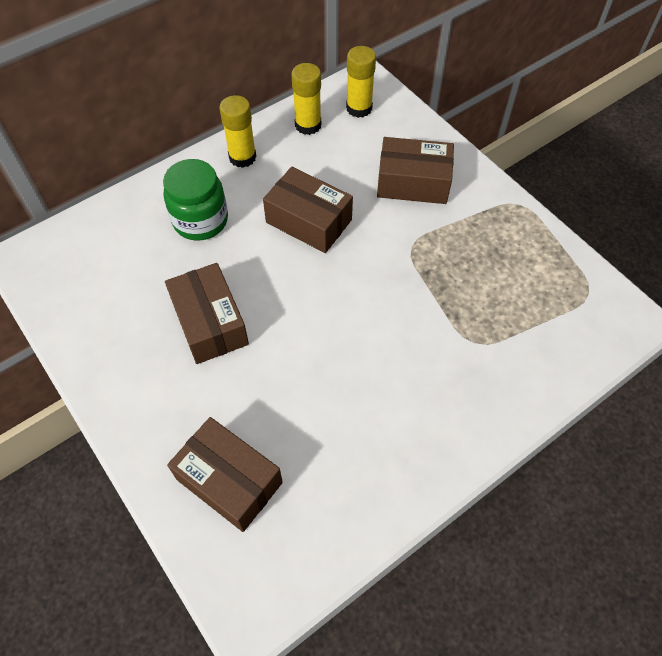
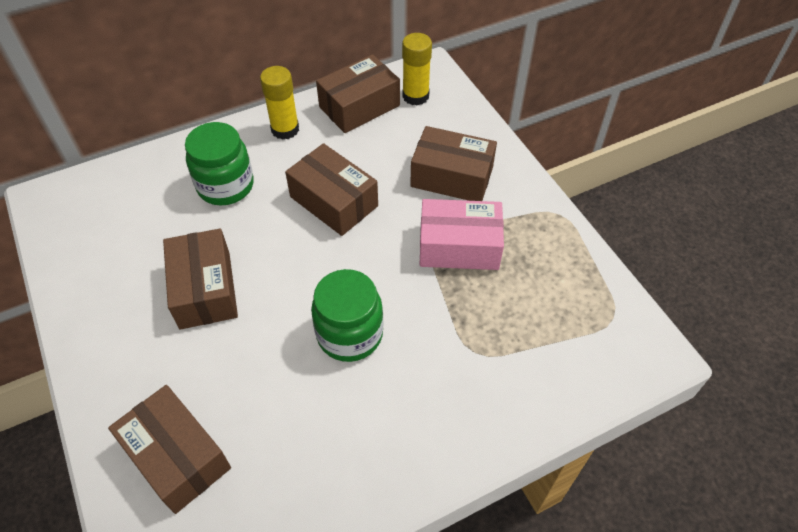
camera: 10 degrees right, 5 degrees down
(308, 125) = (359, 106): yellow glue stick -> brown box
(357, 344) = (349, 334): none -> green jar
(436, 247) = (459, 246): none -> pink box

